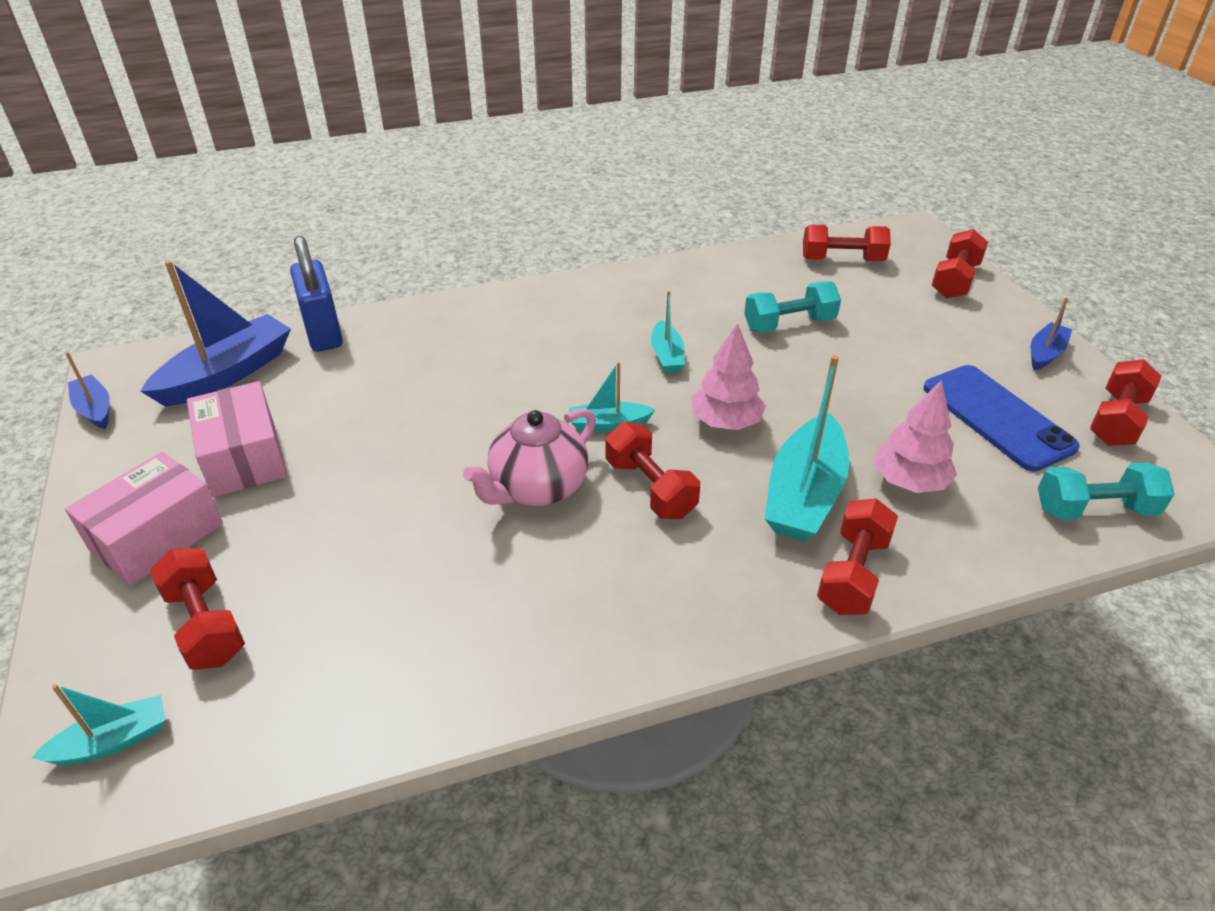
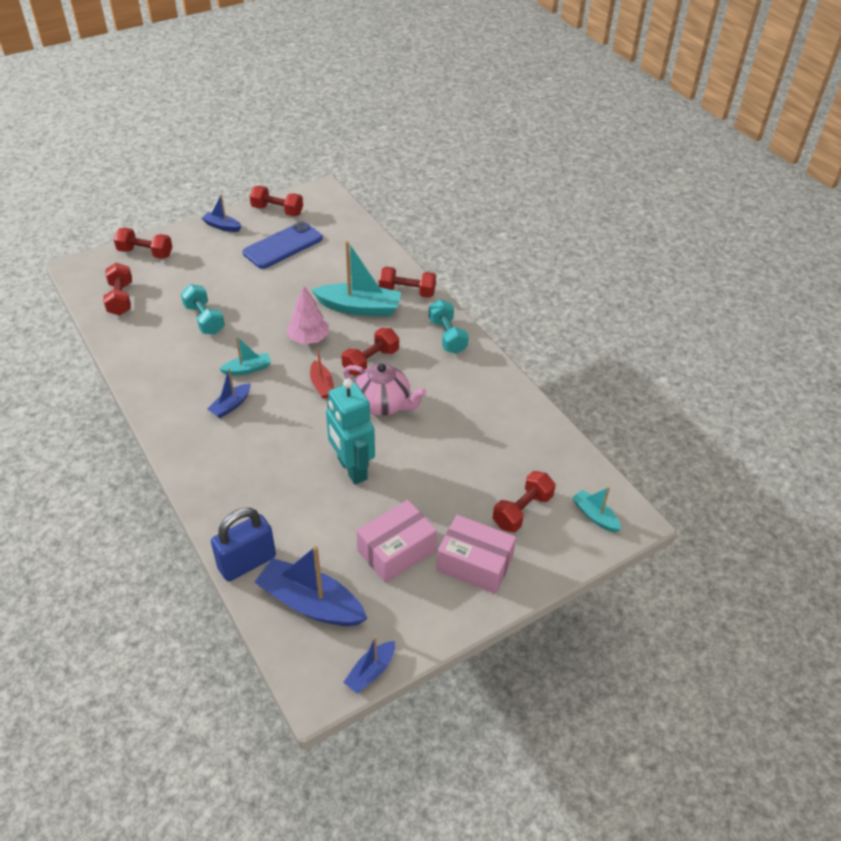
camera: 105 degrees left, 5 degrees up
(418, 434) = (351, 469): none -> turquoise robot
(595, 336) = (231, 405): none -> blue boat
(608, 424) = (322, 385): turquoise boat -> red boat
(909, 481) = (340, 275): pink tree -> none
(1094, 509) = (344, 224): turquoise dumbbell -> turquoise dumbbell (447, 336)

